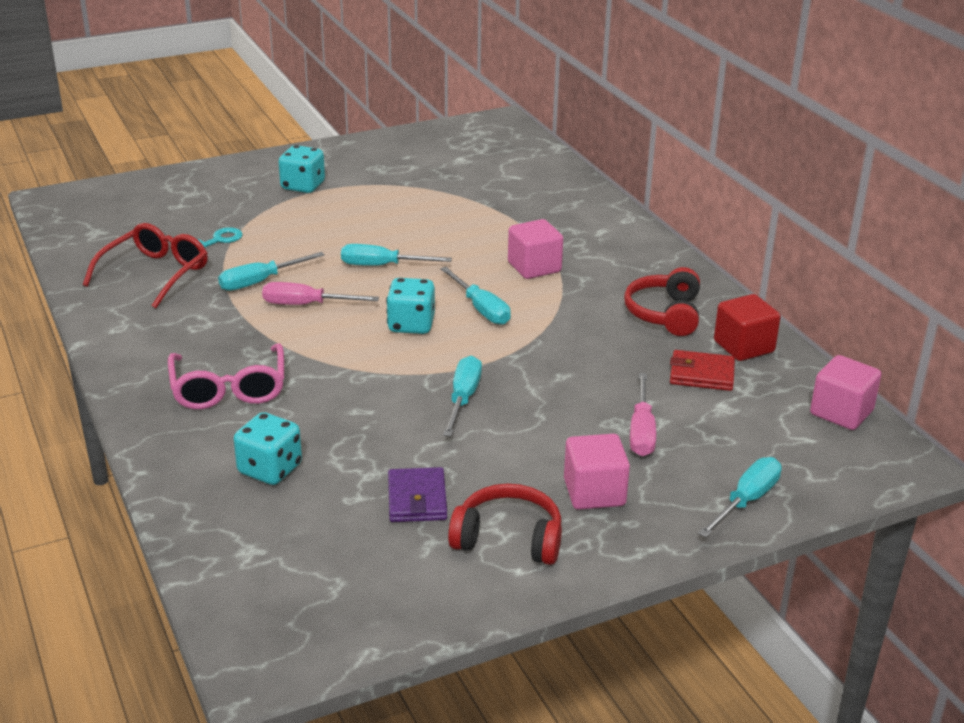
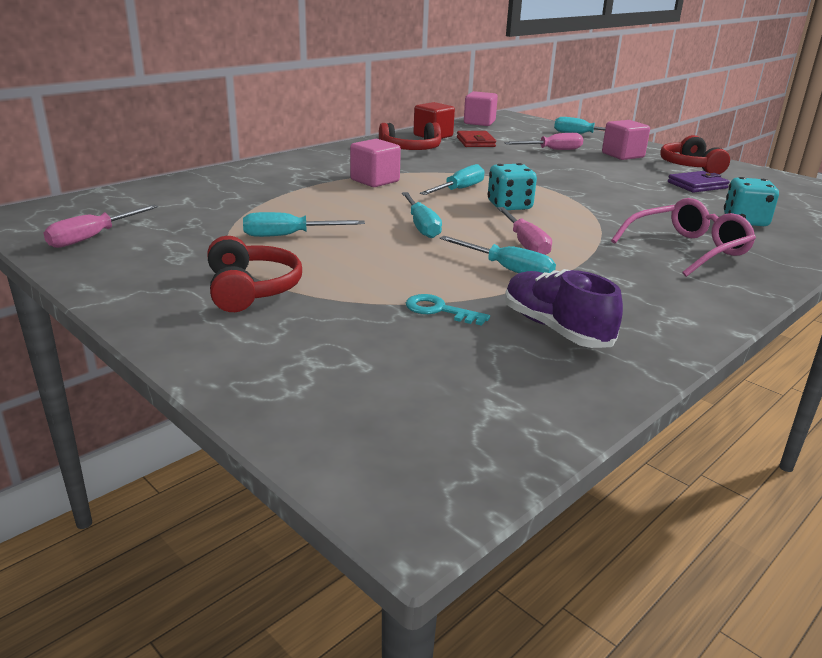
camera: 110 degrees left, 5 degrees down
(155, 274) = (555, 328): red glasses -> purple shoe
(303, 186) = (251, 289): turquoise dice -> red headphones
(436, 144) = (93, 237): none -> pink screwdriver
(463, 399) = (582, 184): turquoise screwdriver -> turquoise screwdriver (289, 235)

